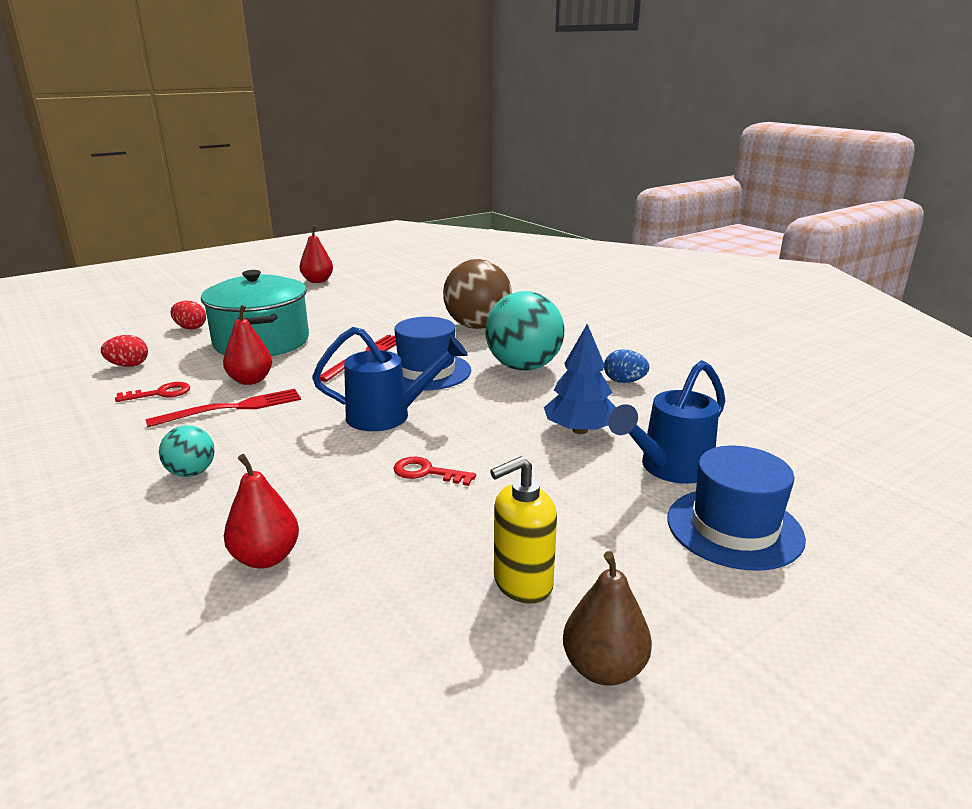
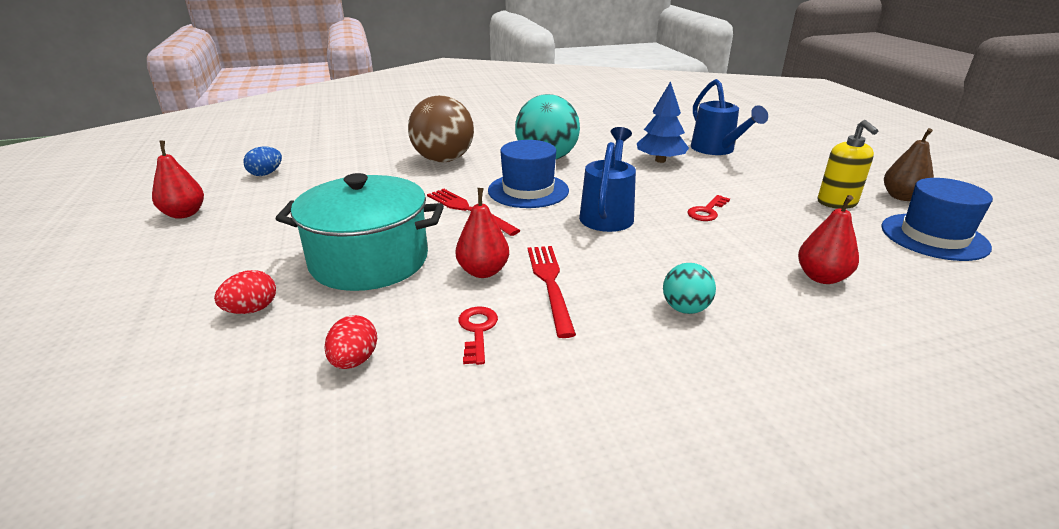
camera: 70 degrees left, 5 degrees up
(624, 381) = (594, 137): blue egg -> blue egg (266, 174)
(734, 528) = (779, 150): blue hat -> blue hat (934, 237)

